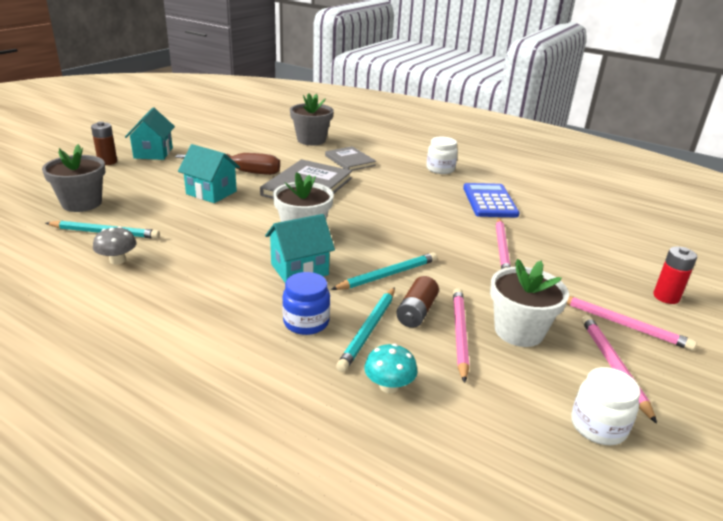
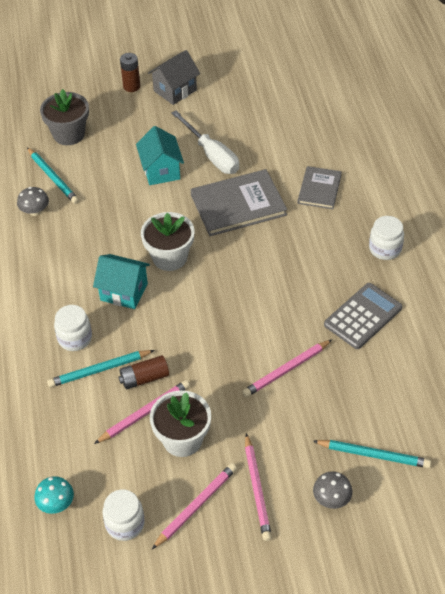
camera: 50 degrees right, 20 degrees up
(153, 153) = (175, 90): turquoise house -> grey house
(241, 172) = (211, 155): brown screwdriver -> white screwdriver
(306, 322) = (75, 338): blue jar -> white jar
(311, 140) = (325, 138): grey flower pot -> none
(387, 275) = (170, 336): turquoise pencil -> turquoise pencil (374, 455)
(389, 386) = (60, 413): turquoise mushroom -> turquoise mushroom (56, 504)
(489, 201) = (363, 316): blue calculator -> grey calculator
(666, 297) = (331, 499): red battery -> grey mushroom

